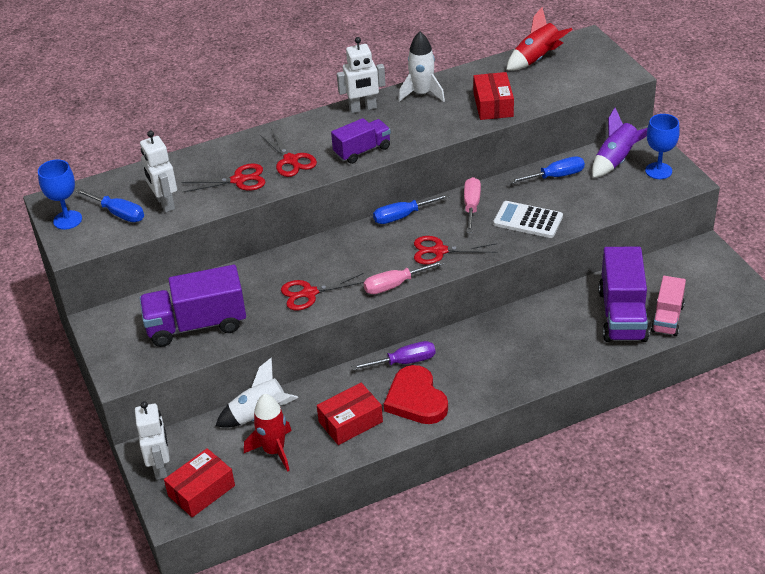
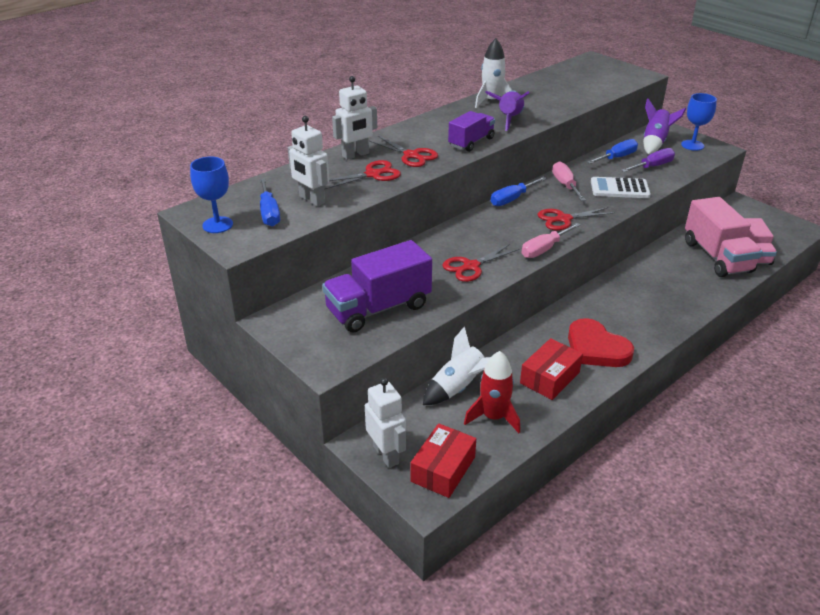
camera: 20 degrees left, 5 degrees down
(118, 214) = (269, 213): blue screwdriver -> blue screwdriver turned 60 degrees clockwise
(363, 108) = (448, 115): white robot -> white robot (355, 155)
(404, 362) = (564, 320): purple screwdriver -> purple screwdriver (652, 166)
(424, 123) = (509, 119): none -> purple rocket
(493, 105) = (557, 102): red box -> none
(537, 59) = (566, 73): red rocket -> none
(622, 315) = (717, 256): purple truck -> pink truck

